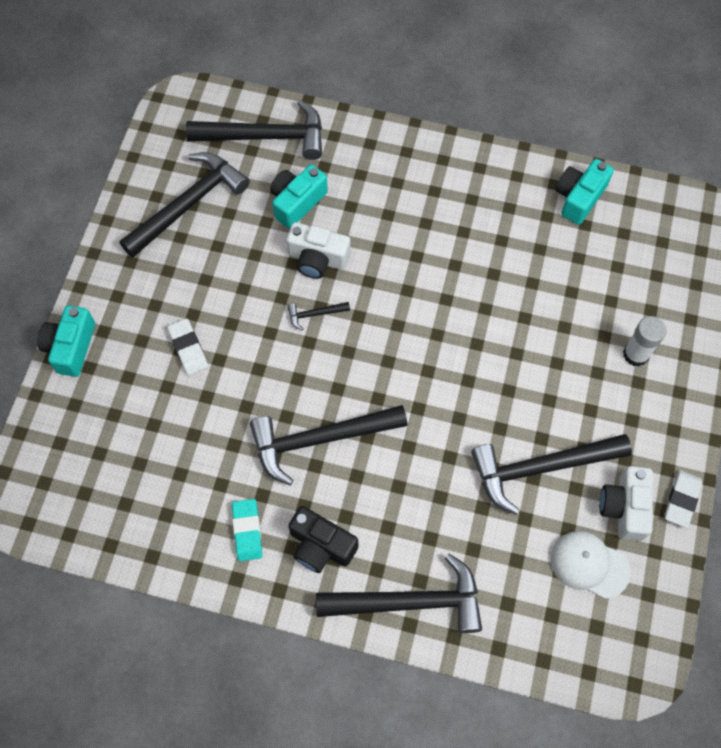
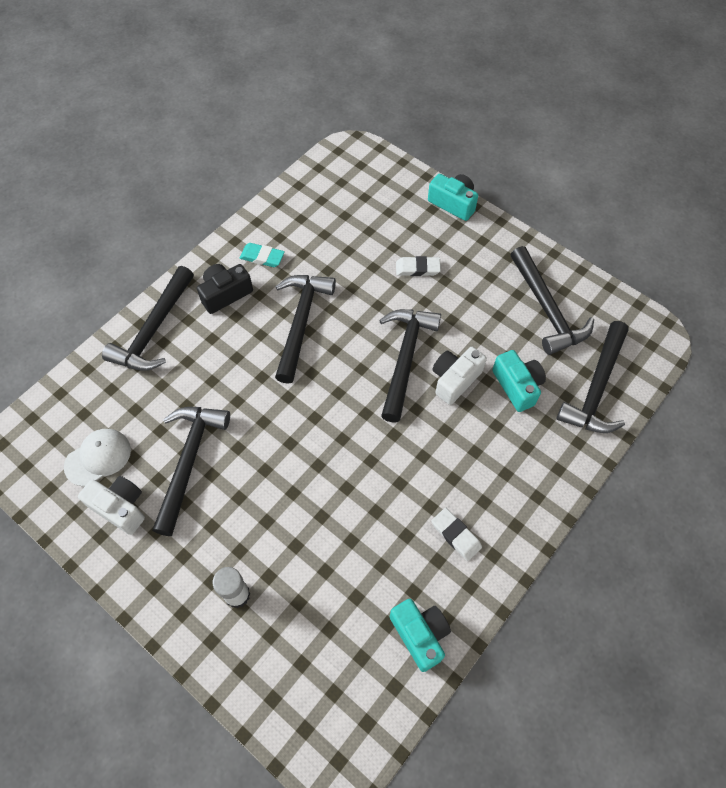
camera: 115 degrees right, 5 degrees down
(315, 314) = (405, 358): black hammer -> black hammer, size x2.37
(681, 500) = (96, 557): white eraser -> white eraser (456, 535)

